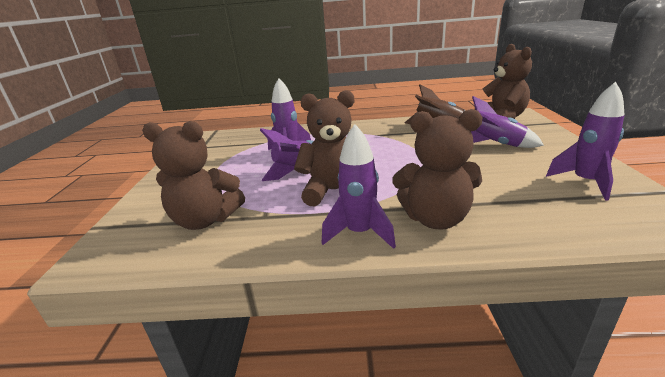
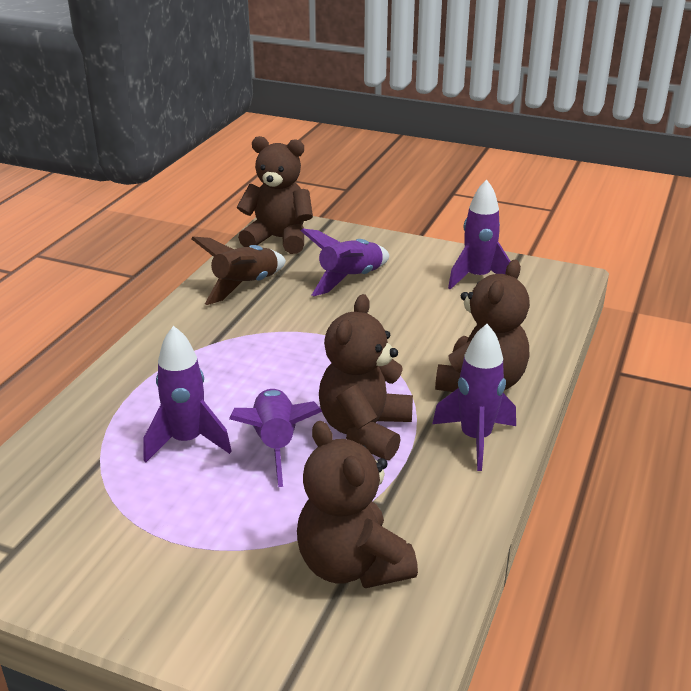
camera: 70 degrees left, 5 degrees up
(205, 220) = (352, 565): brown teddy bear -> brown teddy bear turned 120 degrees clockwise

